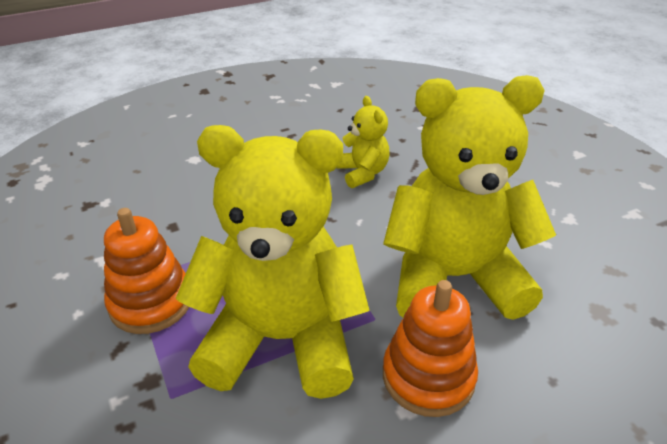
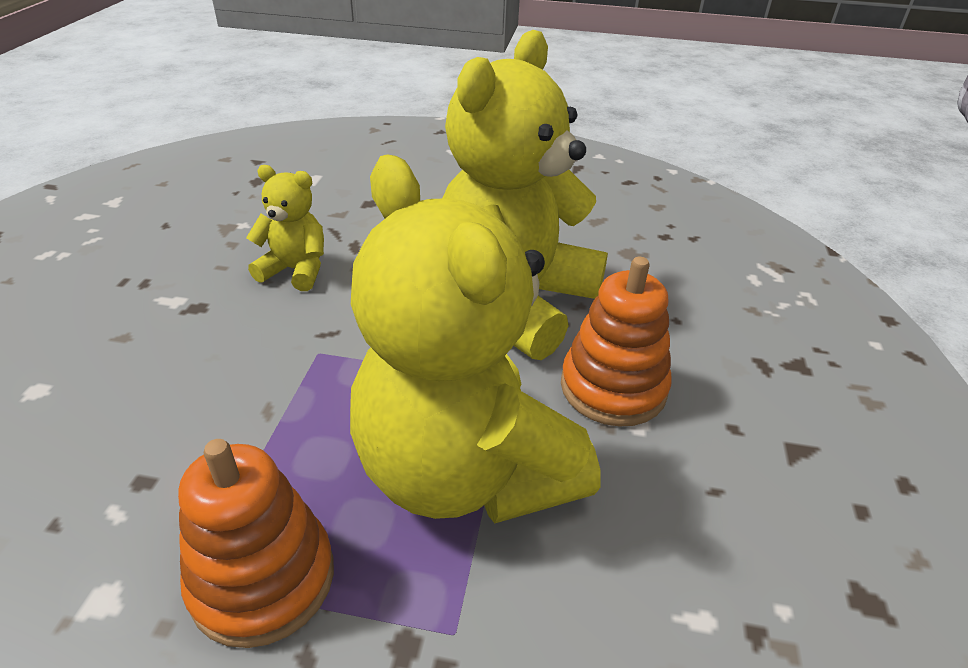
camera: 55 degrees left, 0 degrees up
(281, 339) = (465, 471): yellow teddy bear -> yellow teddy bear turned 75 degrees counterclockwise

